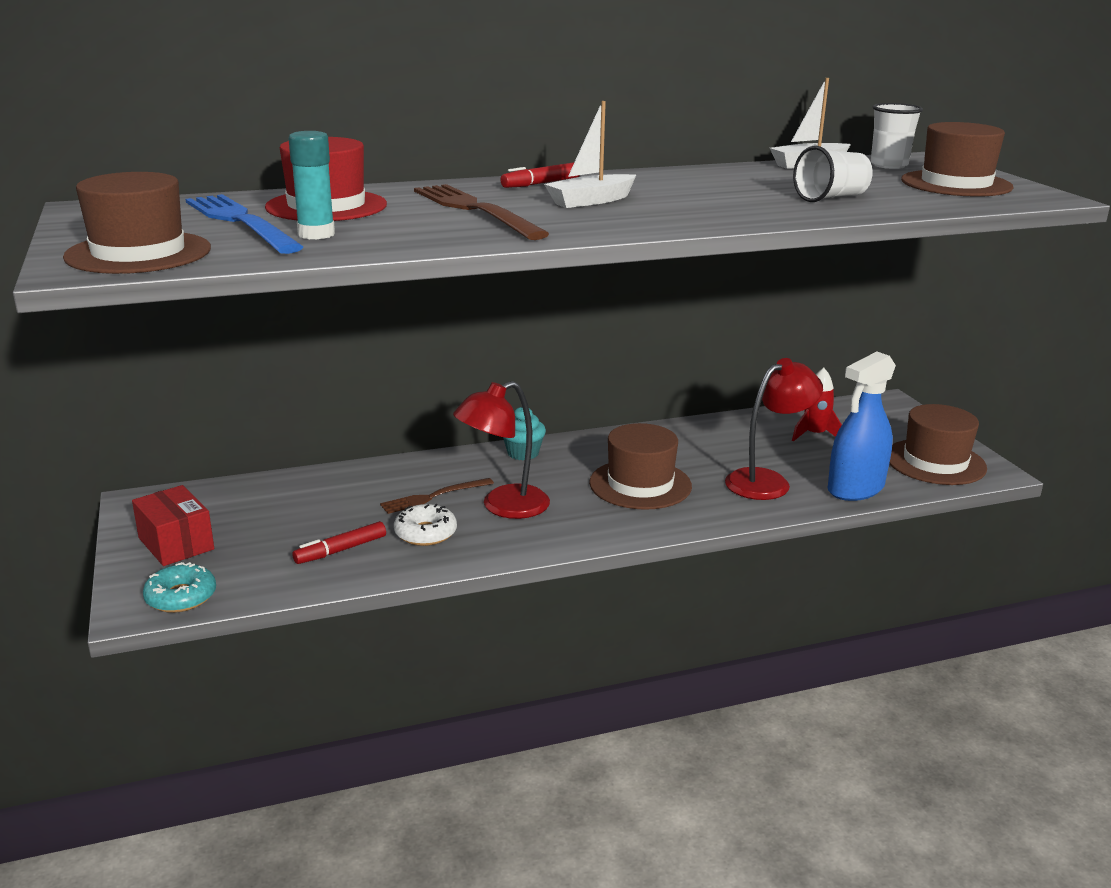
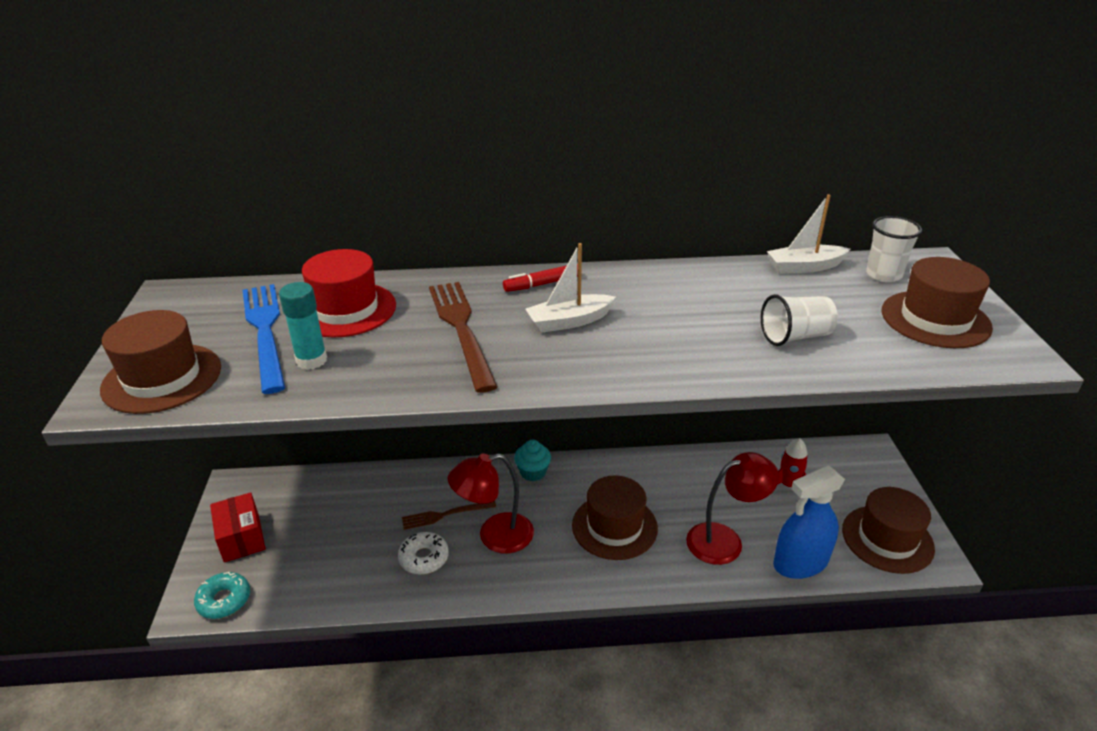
camera: 15 degrees right, 10 degrees up
(341, 550) = (354, 567): red marker -> none

